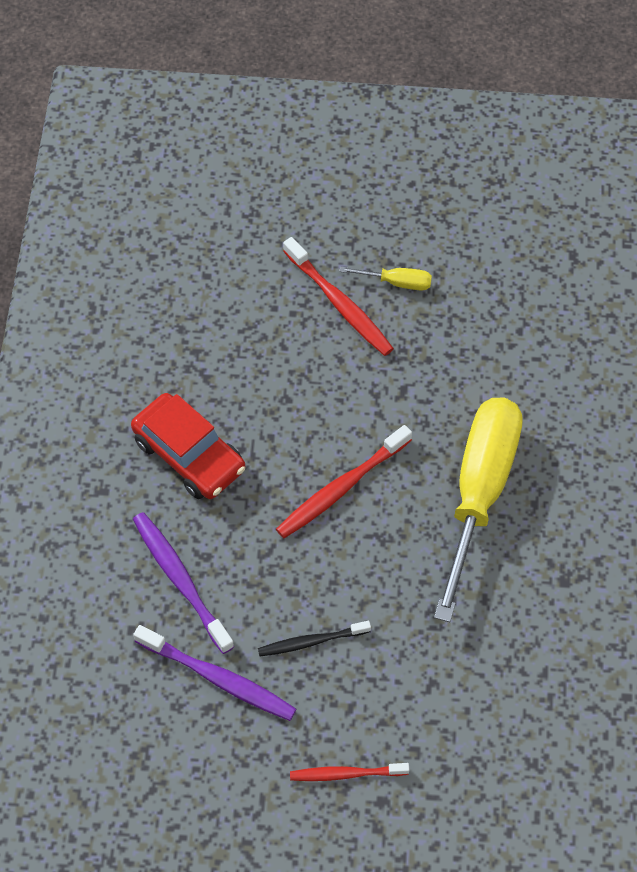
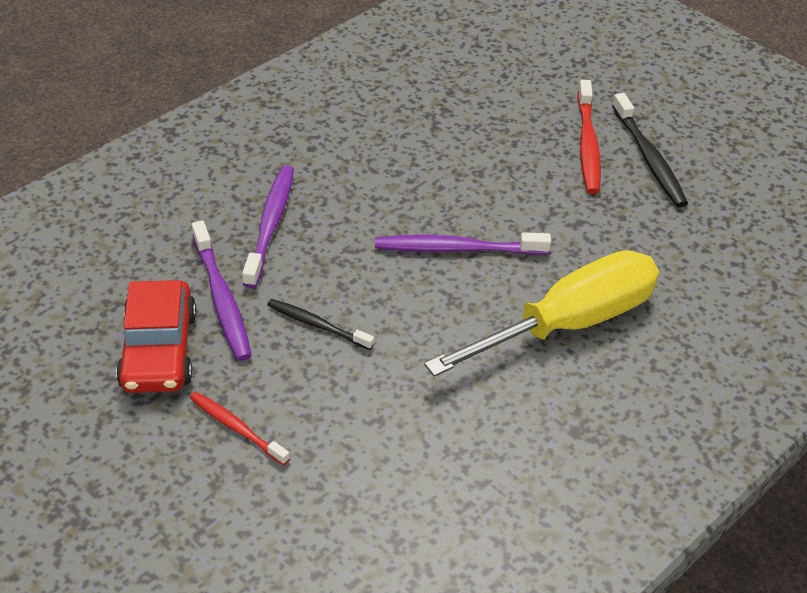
camera: 40 degrees right, 15 degrees down
(189, 455) = (368, 160): red car -> red car (159, 350)
(341, 488) = (457, 249): red toothbrush -> purple toothbrush
(396, 282) = (649, 158): yellow screwdriver -> black toothbrush

